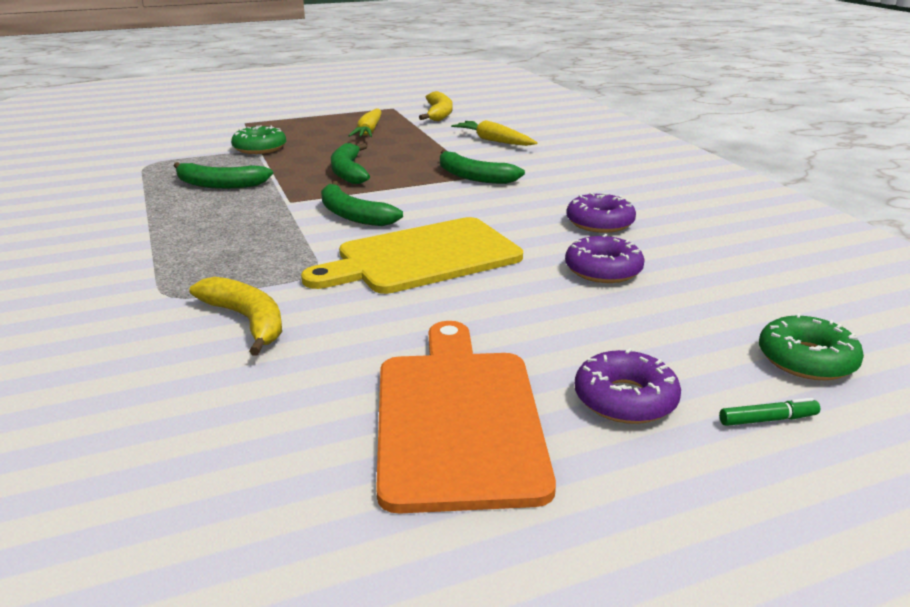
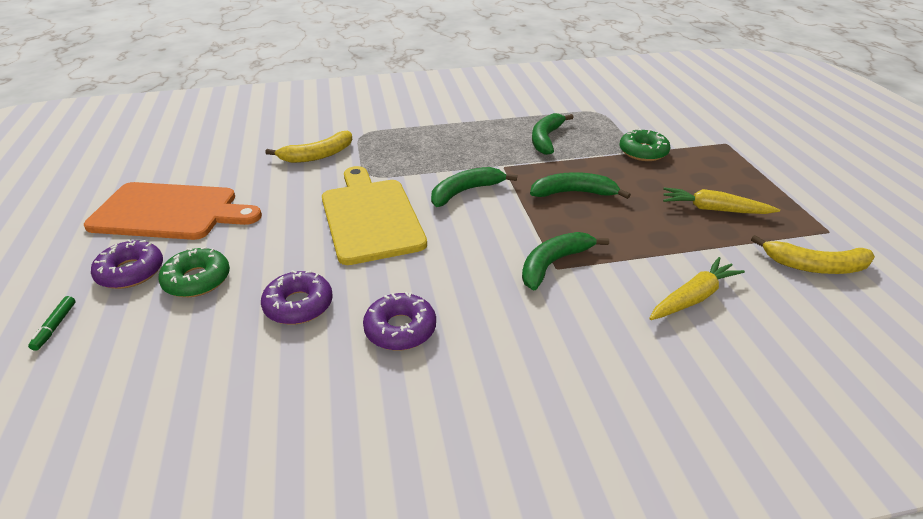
camera: 100 degrees right, 10 degrees up
(806, 359) = (85, 379): green donut -> green donut (197, 280)

